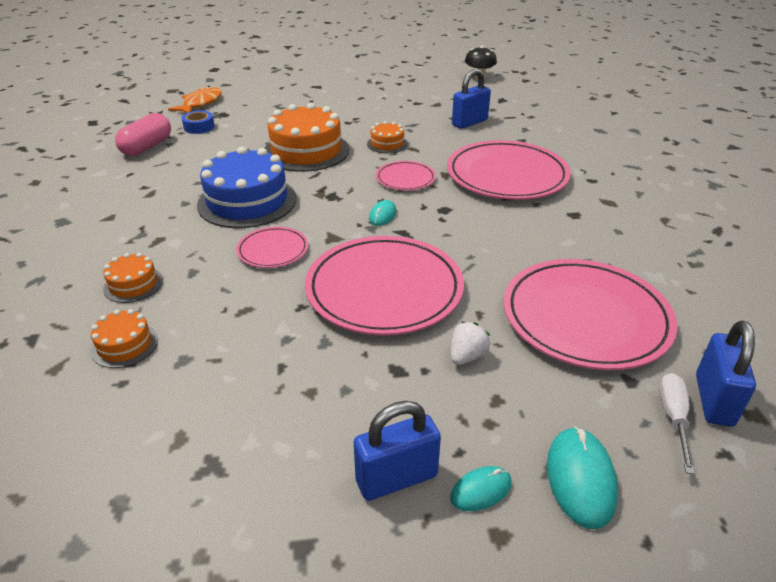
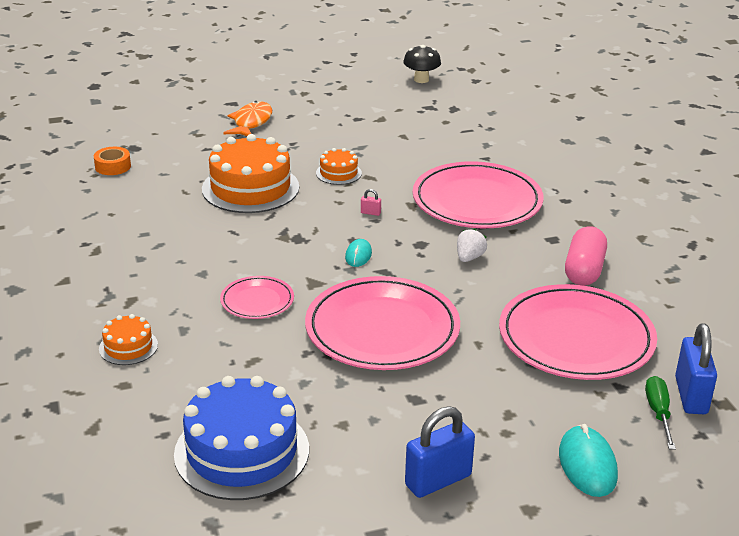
camera: 10 degrees left, 5 degrees down
(125, 345) = (150, 402): orange cake -> none
(147, 147) = (63, 196): pink capsule -> pink capsule (584, 270)
(199, 127) = (113, 166): blue tape -> orange tape
(200, 103) = (100, 135): orange fish -> orange fish (251, 122)
(247, 201) = (208, 251): blue cake -> blue cake (242, 451)
(405, 178) = (370, 213): pink plate -> pink padlock
(467, 356) = (475, 381): white strawberry -> white strawberry (469, 257)
(469, 122) = (423, 140): blue padlock -> none
(481, 490) = (509, 481): turquoise mouse -> none
(673, 418) = (658, 413): white screwdriver -> green screwdriver

